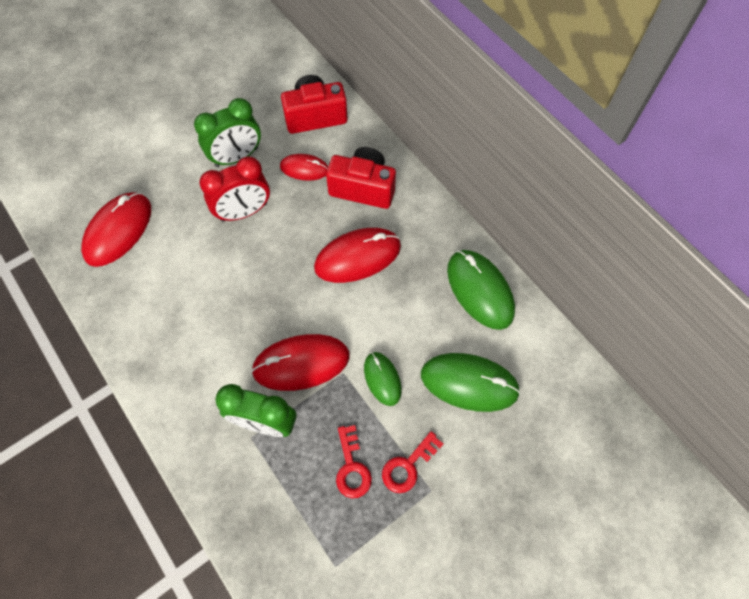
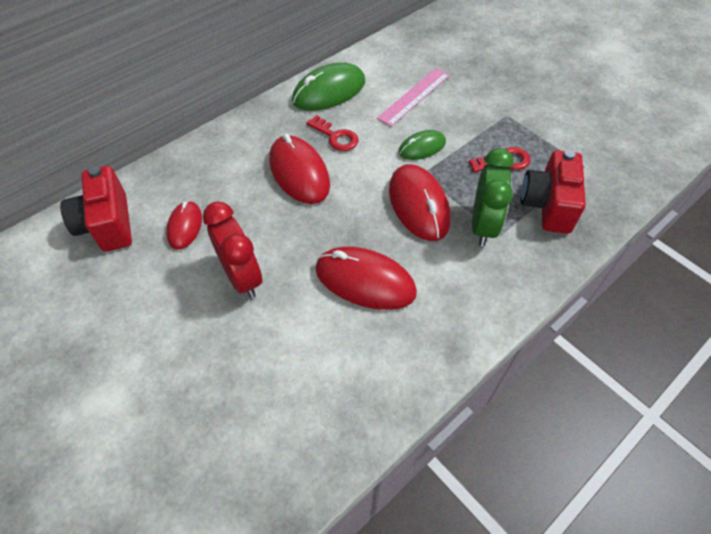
camera: 95 degrees left, 10 degrees down
(118, 231) = (268, 419): red mouse -> red mouse (365, 281)
(236, 157) = (159, 297): green clock -> none
(363, 188) = (215, 174): red camera -> red camera (547, 205)
(408, 466) = (492, 128): red key -> red key (336, 136)
(469, 383) = (414, 96): green mouse -> pink ruler

